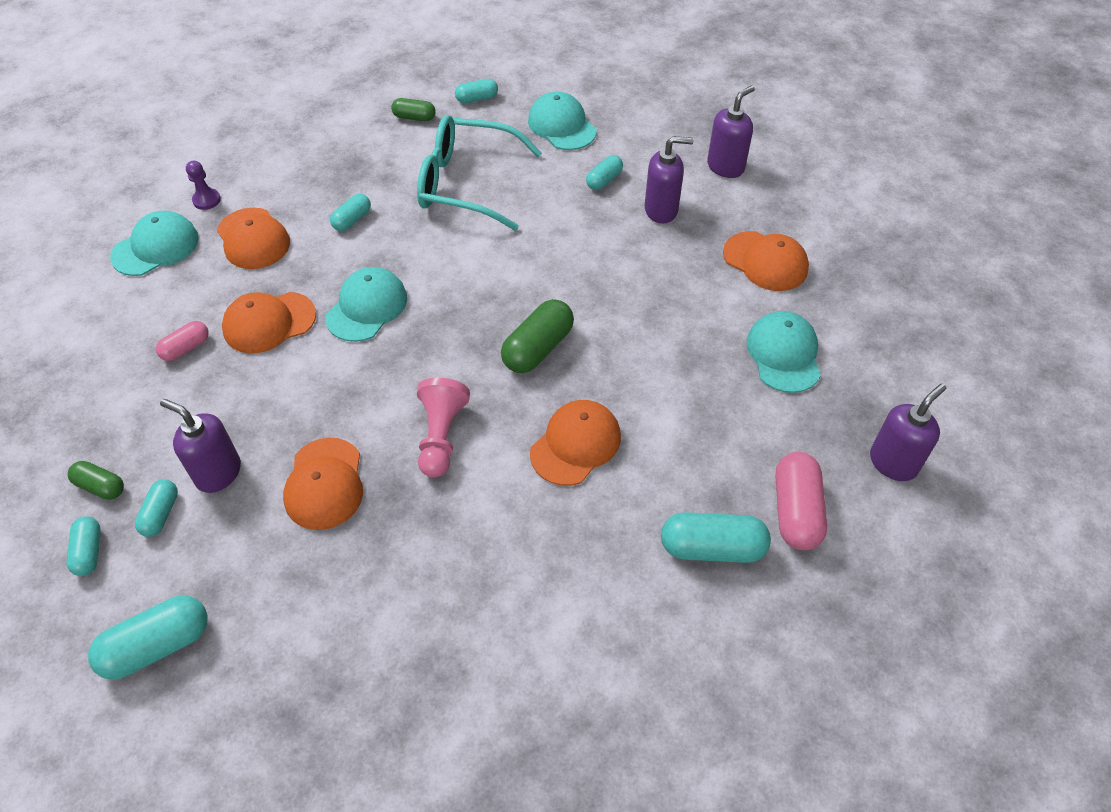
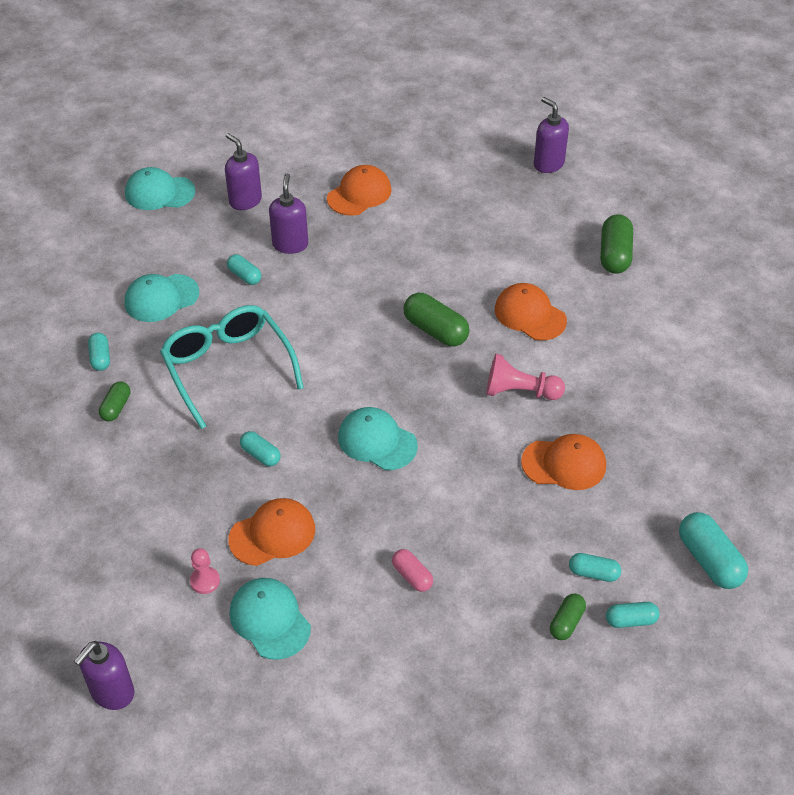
camera: 85 degrees left, 5 degrees down
(206, 200) = (205, 581): purple pawn -> pink pawn
(218, 473) = (553, 537): purple soap dispenser -> purple soap dispenser (112, 693)
(269, 322) = (387, 513): orange cap -> none
(467, 184) = (228, 368): turquoise glasses -> turquoise glasses turned 135 degrees clockwise
(712, 548) = (614, 255): turquoise capsule -> green capsule
(784, 354) = (453, 198): turquoise cap -> turquoise cap (159, 192)
(796, 511) = (586, 213): pink capsule -> none

